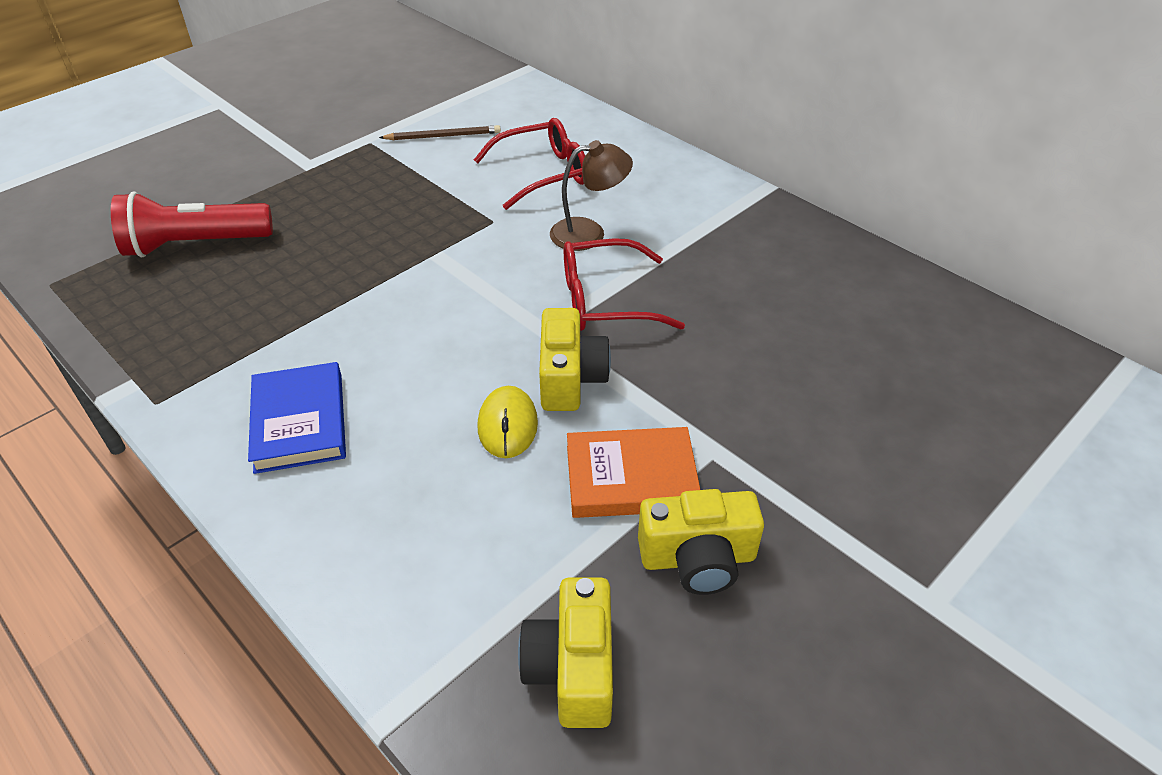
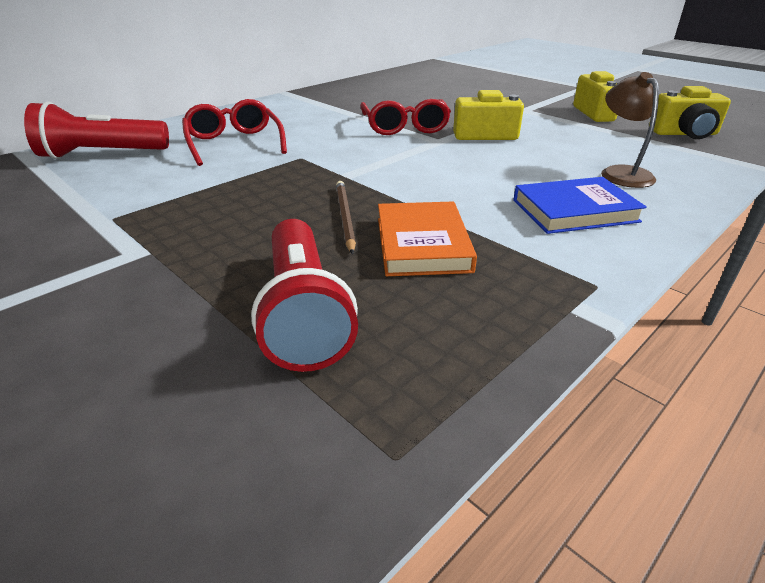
camera: 90 degrees left, 10 degrees down
(443, 136) = (133, 182): brown pencil -> brown pencil (345, 217)
(507, 425) = (534, 148): yellow mouse -> none
(515, 107) = (102, 154): none -> red flashlight
(589, 233) = (326, 130): brown lamp -> brown lamp (621, 173)
(631, 477) = (556, 123): orange book -> orange book (422, 244)

